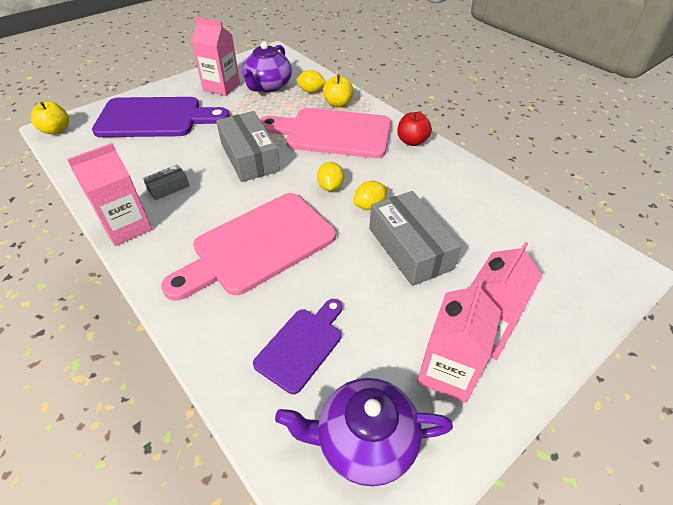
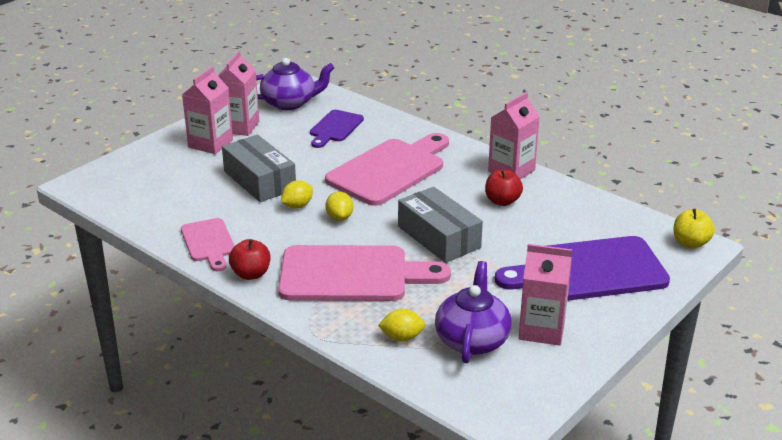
camera: 170 degrees right, 15 degrees down
(168, 188) = (502, 201): grey box -> red apple
(338, 104) = (355, 319): yellow apple -> none
(452, 173) = (209, 242): none -> pink cutting board

